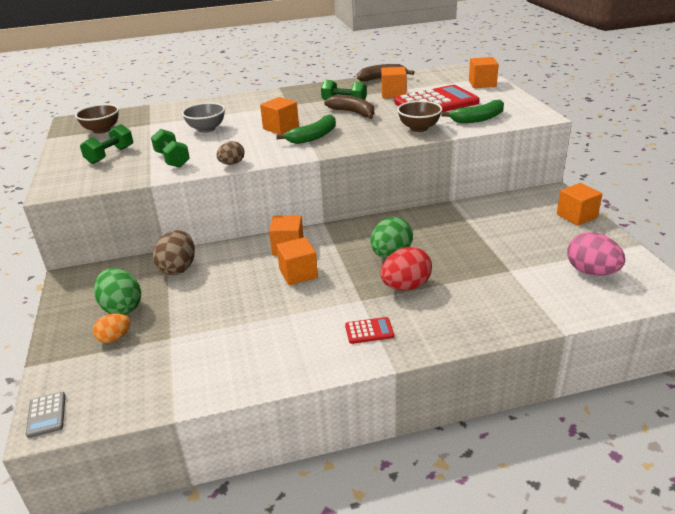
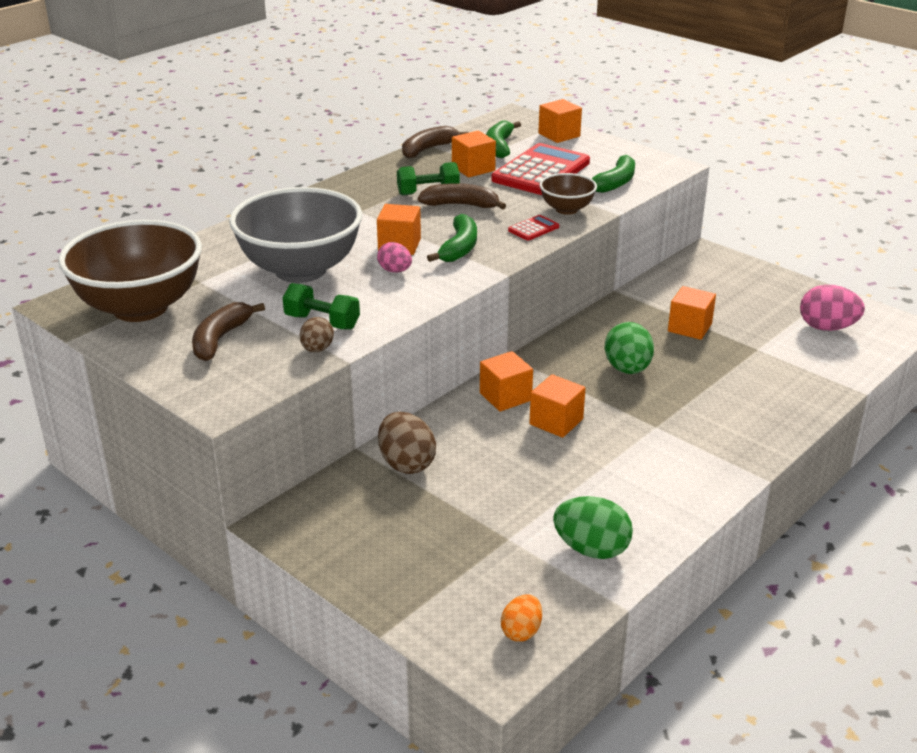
camera: 35 degrees left, 0 degrees up
(46, 415) = (485, 666): grey calculator -> none
(102, 130) = (140, 308): brown bowl -> brown bowl, size x2.06
(110, 155) = (220, 339): green dumbbell -> brown banana
(115, 338) = (444, 564): orange egg -> orange egg (521, 631)
(122, 308) = (403, 531): green egg -> green egg (591, 549)
(206, 129) = (300, 270): grey bowl -> grey bowl, size x2.06
(232, 163) = (411, 307): brown egg -> brown egg (317, 349)
(256, 141) = (395, 271): none -> pink egg
(369, 331) = (701, 453): red calculator -> red calculator (533, 229)
(405, 286) = (682, 397): red egg -> none
(430, 84) = (499, 146): none -> green banana
(576, 216) = (755, 273): orange cube -> orange cube (689, 327)

